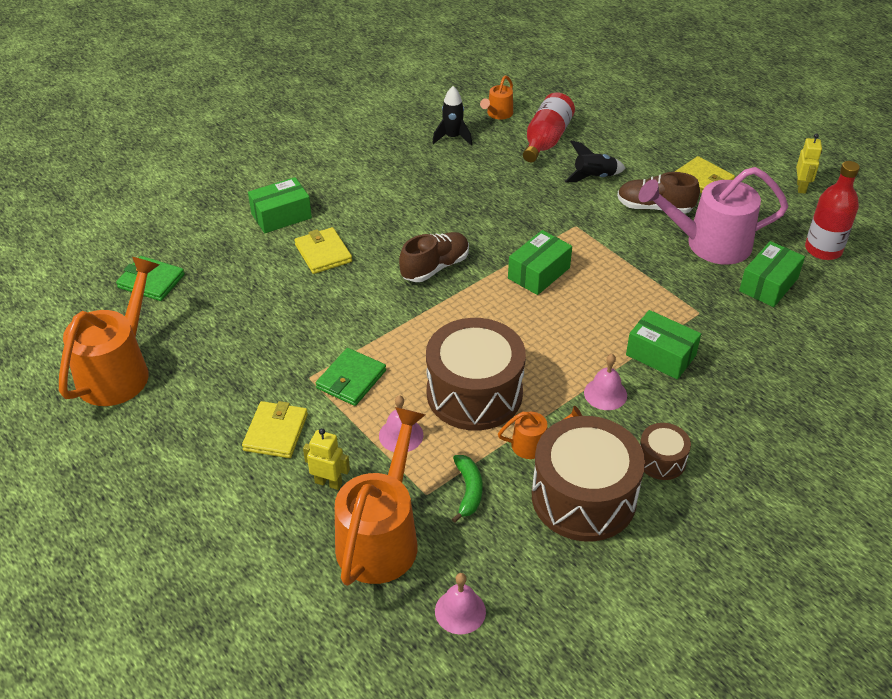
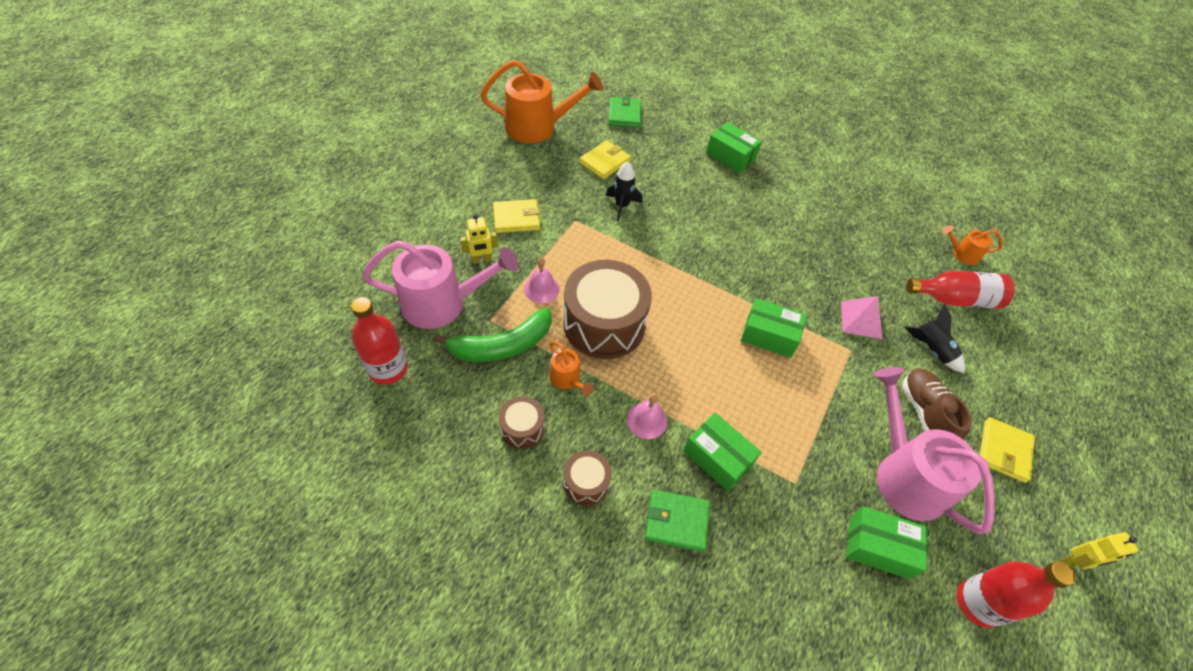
camera: 65 degrees right, 10 degrees up
(323, 253) = (705, 191): yellow wallet -> yellow wallet (604, 162)
(328, 482) = (481, 260): yellow robot -> yellow robot turned 75 degrees clockwise
(351, 379) = (584, 244): green wallet -> green wallet (676, 521)
(381, 536) = (443, 303): orange watering can -> pink watering can
(435, 267) = (731, 262): brown shoe -> none
(452, 137) = (902, 231): black rocket -> black rocket (622, 206)
(460, 611) = (388, 369): pink bell -> red bottle
(468, 490) = (502, 345): green banana -> green banana, size x1.79
(545, 206) = (861, 319): none -> pink pyramid
(583, 497) = (522, 428): brown drum -> brown drum, size x0.48
(660, 355) = (717, 457): green box -> green box turned 60 degrees counterclockwise

